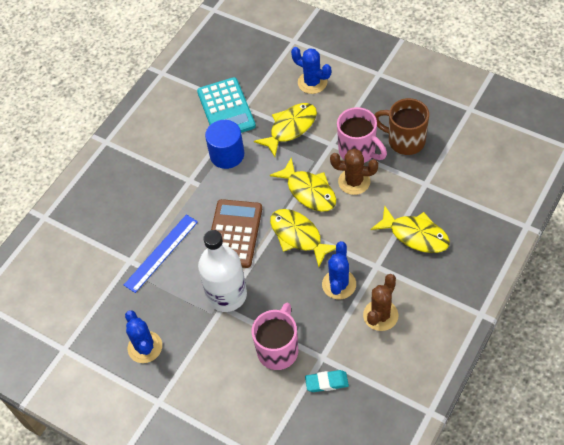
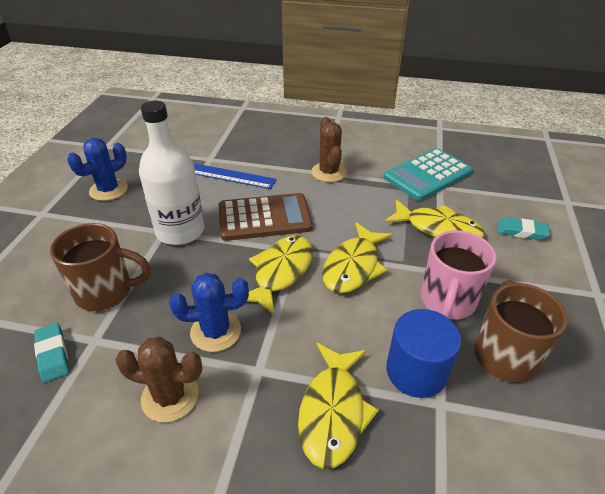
camera: 65 degrees right, 15 degrees down
(227, 155) = (368, 189): blue cylinder -> blue cylinder (416, 371)
(278, 349) = (107, 292): pink mug -> brown mug
(312, 82) = (521, 231): blue cactus -> turquoise eraser
(354, 182) = (393, 309): brown cactus -> brown cactus (329, 172)

